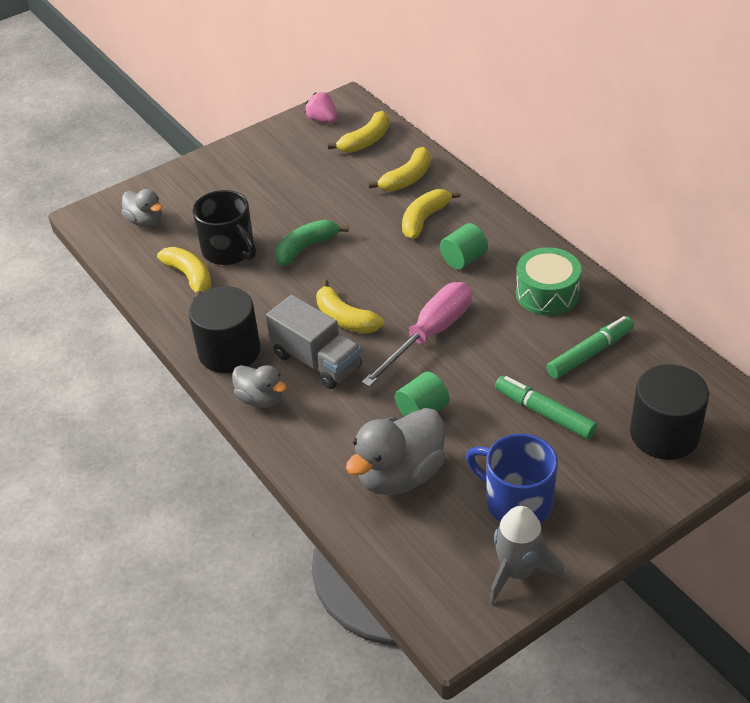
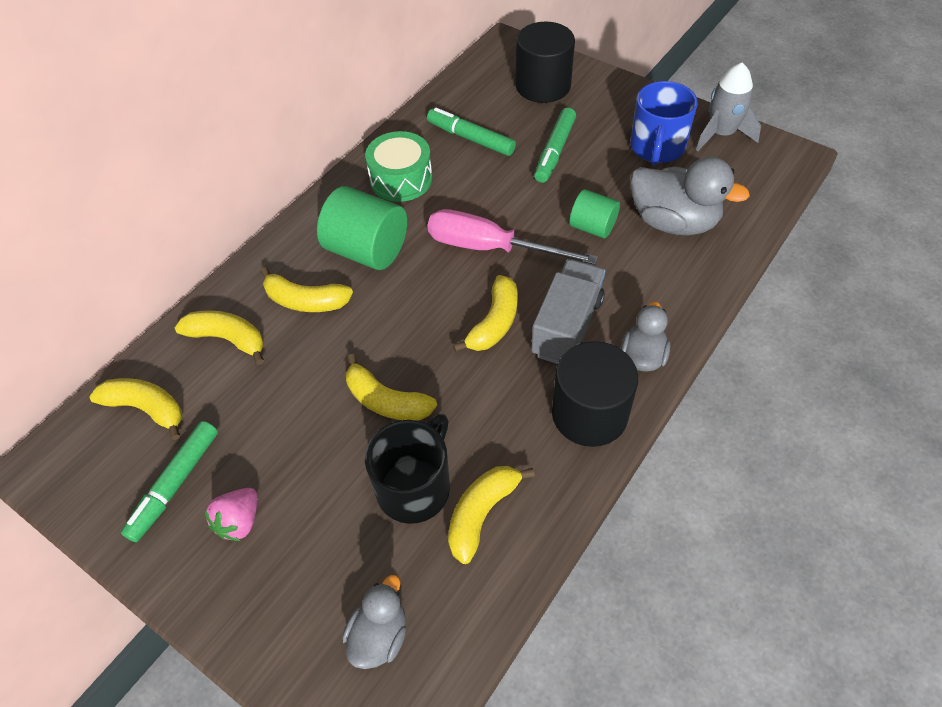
camera: 110 degrees left, 10 degrees up
(299, 151) = (175, 484): none -> green marker
(306, 248) = (386, 401): green banana -> yellow banana
(322, 120) = (93, 481): pink strawberry -> pink strawberry (239, 522)
(463, 259) = (367, 250): green cylinder -> green cylinder, size x1.68

